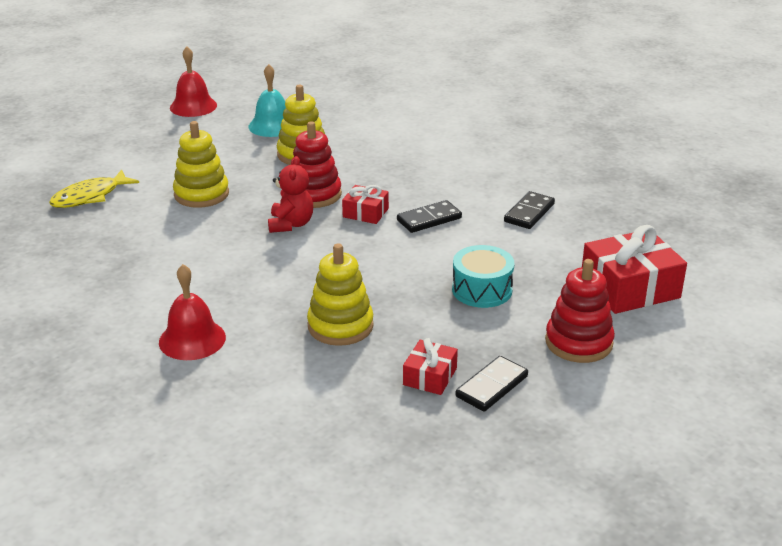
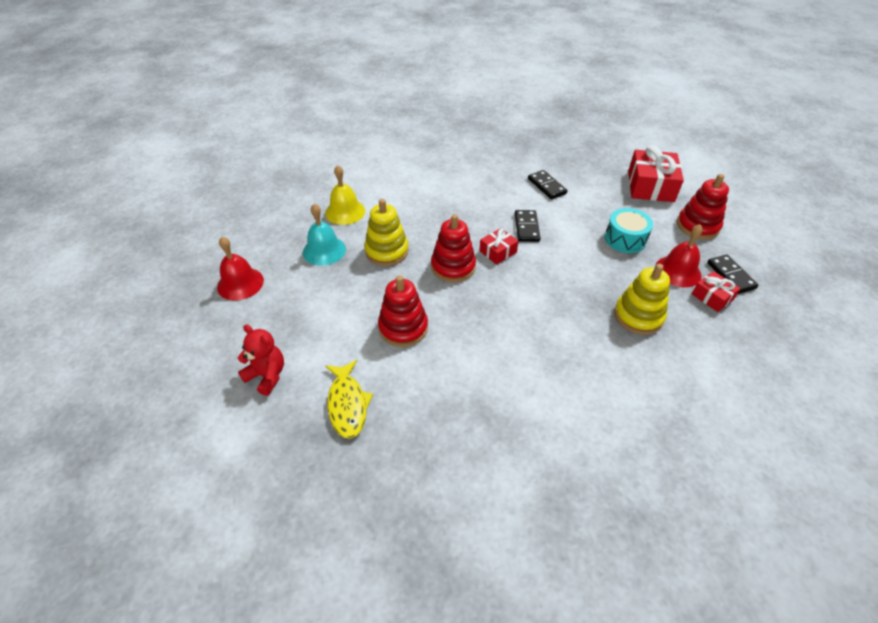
camera: 60 degrees left, 15 degrees up
(192, 339) = (621, 402): red bell -> red bell (678, 271)
(201, 194) = (403, 328): yellow stacking toy -> red stacking toy
(291, 224) = (488, 293): red teddy bear -> red teddy bear (267, 376)
(341, 116) = (345, 211): none -> yellow bell

